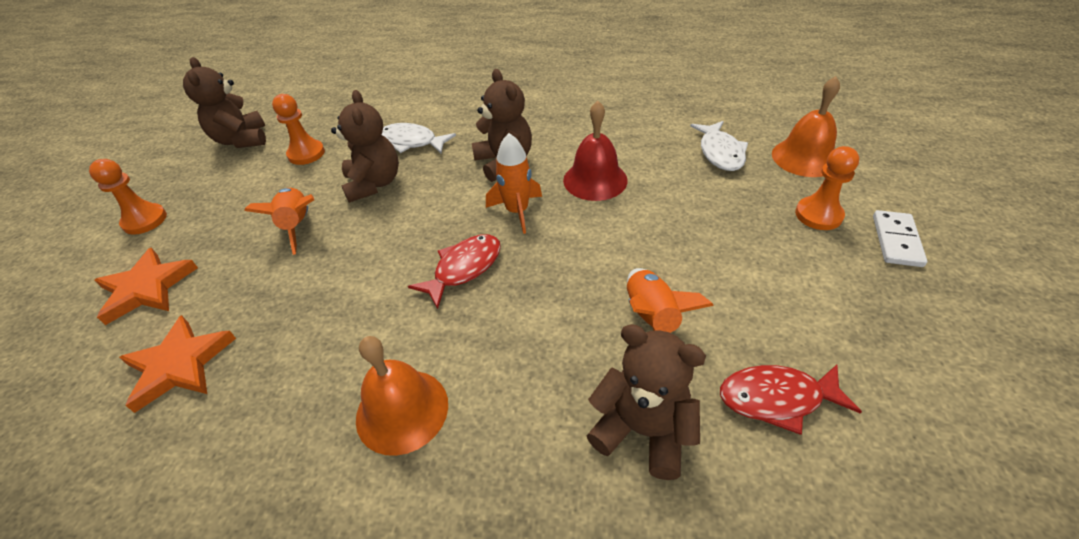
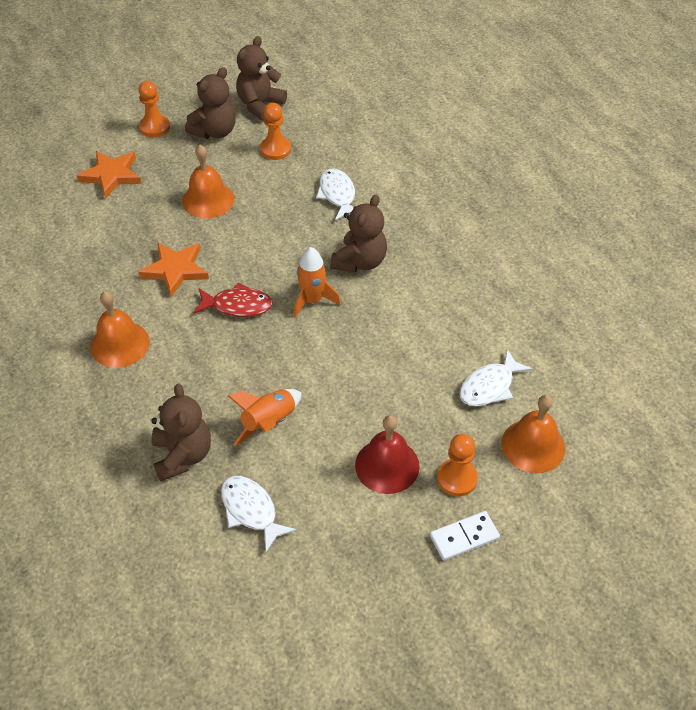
camera: 50 degrees right, 5 degrees up
(179, 365) = (79, 233): orange star -> orange star (175, 270)
(297, 225) = (208, 200): orange rocket -> orange bell
(374, 184) = (276, 207): brown teddy bear -> brown teddy bear (215, 131)
(595, 180) = (385, 325): red bell -> red bell (387, 465)
(777, 398) = (251, 511): red fish -> white fish

